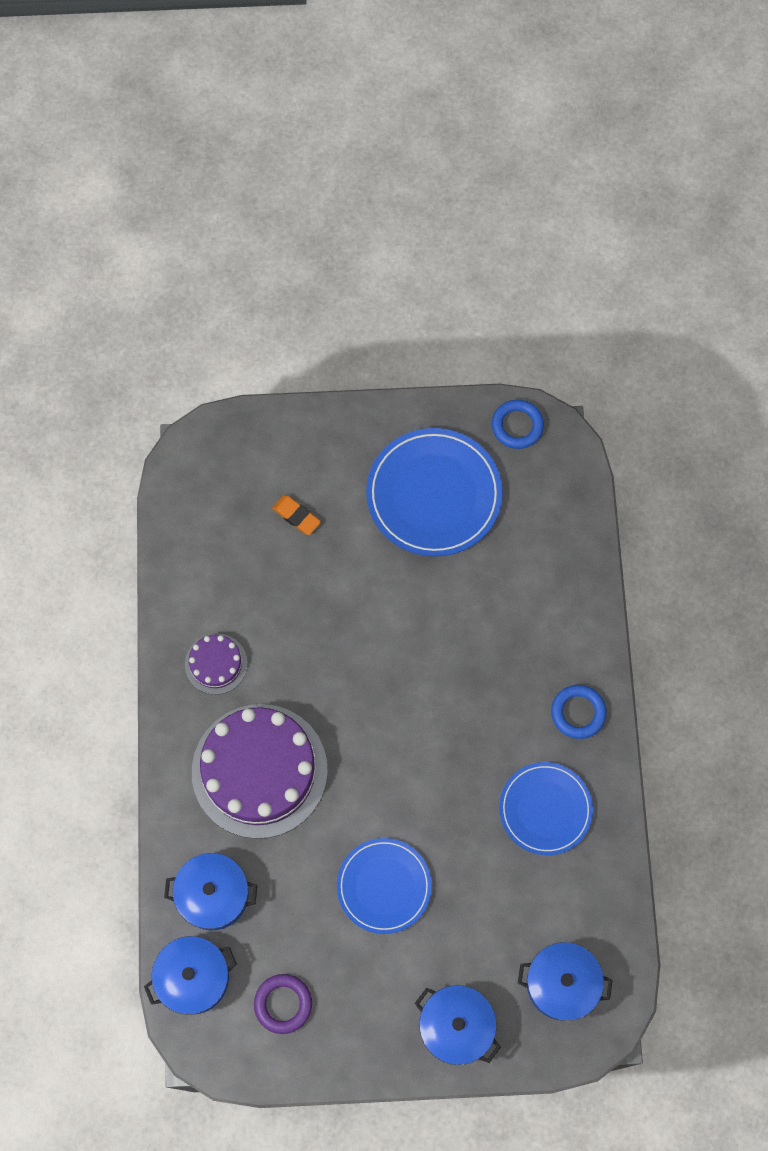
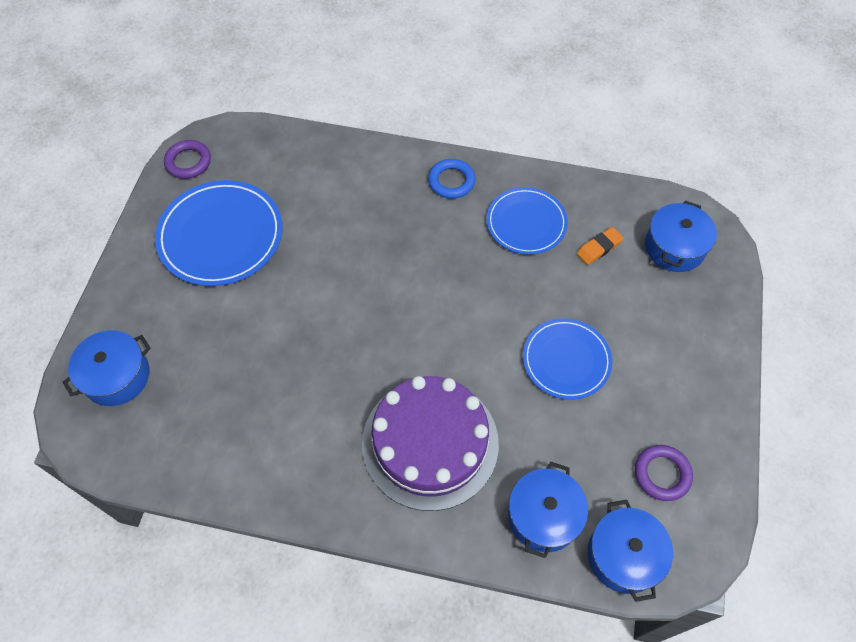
camera: 75 degrees left, 10 degrees down
(216, 664) = (309, 459): purple cake -> none
(296, 516) = (190, 351): orange eraser -> orange eraser (599, 248)
(456, 1026) = (701, 333): blue pot -> blue pot (117, 376)
(517, 426) = (188, 162): blue ring -> purple ring

